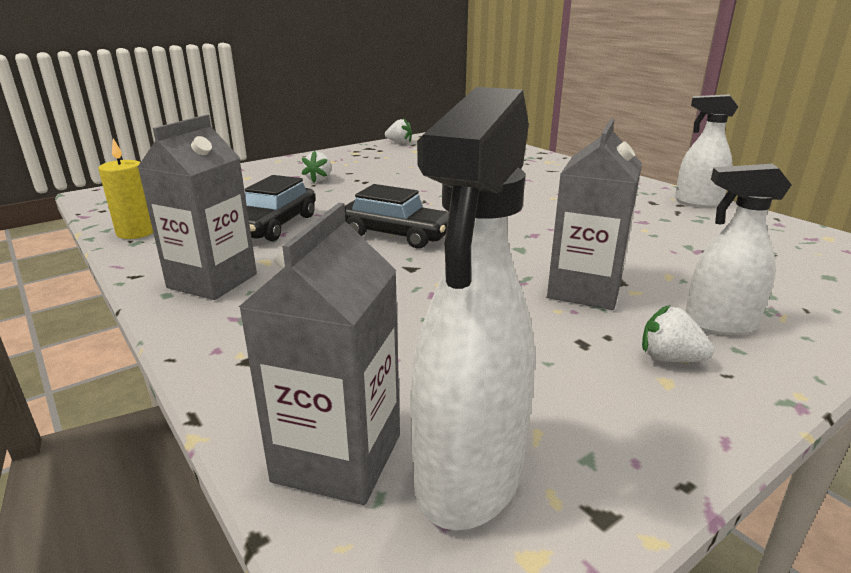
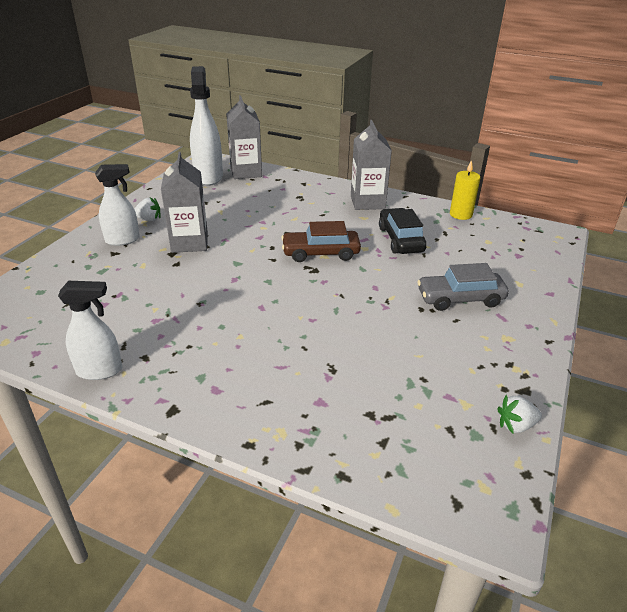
camera: 150 degrees right, 10 degrees up
(319, 179) = (460, 298): white strawberry -> grey car
(396, 235) = (320, 253): black car -> brown car

